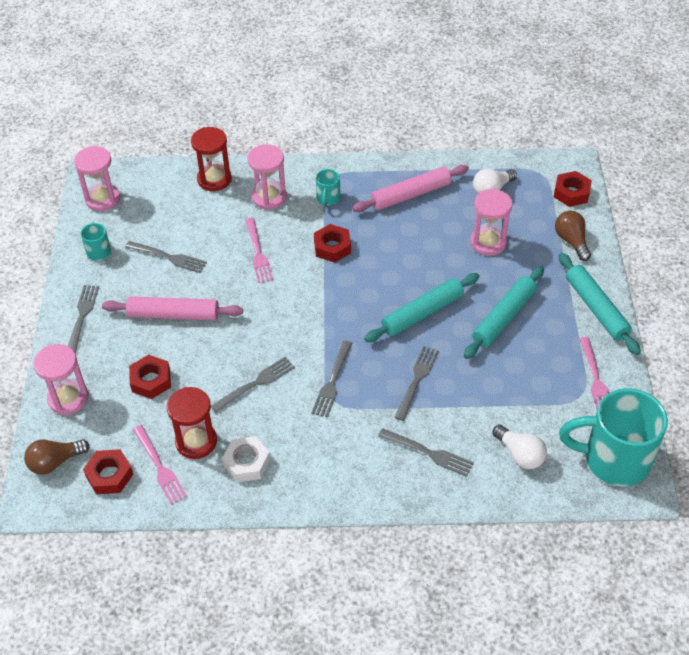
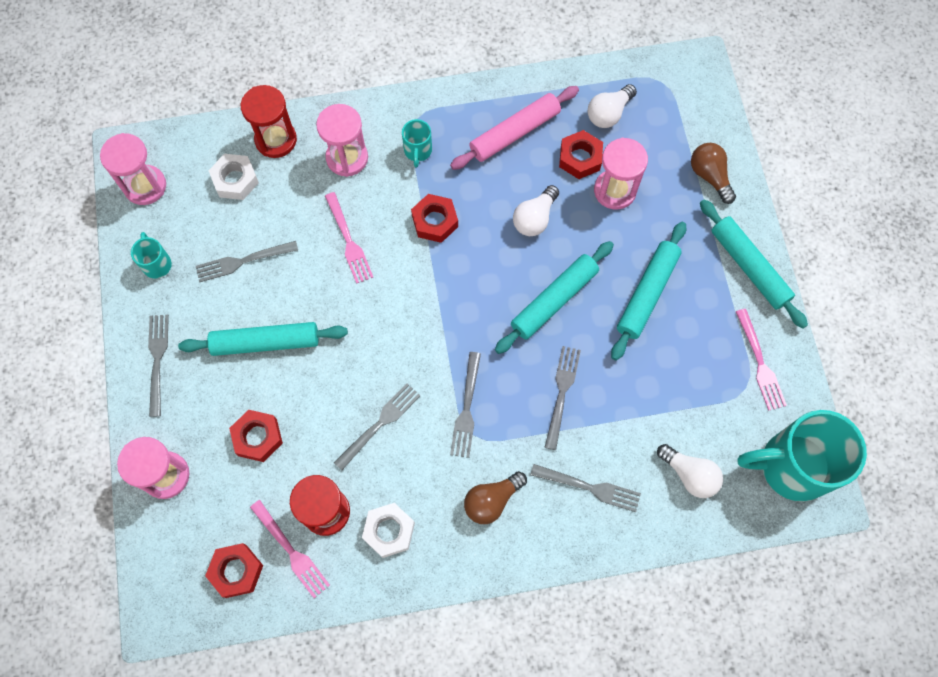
camera: 10 degrees left, 20 degrees up
(55, 462) = (170, 563): brown light bulb -> brown light bulb (492, 500)
(168, 257) = (243, 261): grey fork -> grey fork turned 150 degrees clockwise
(173, 315) = (265, 342): pink rolling pin -> turquoise rolling pin
(175, 202) = (235, 180): none -> white nut
(416, 254) = (535, 218): none -> white light bulb
(571, 193) = (701, 106): red nut -> red nut (580, 158)

